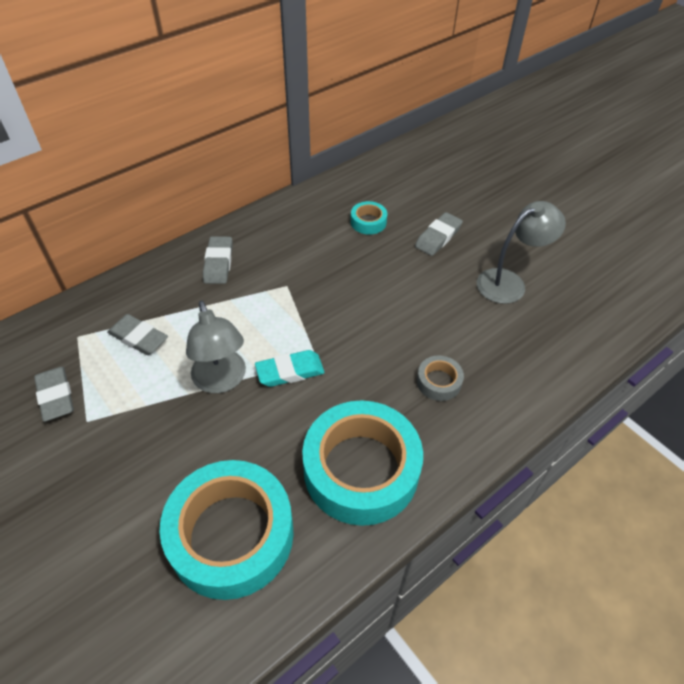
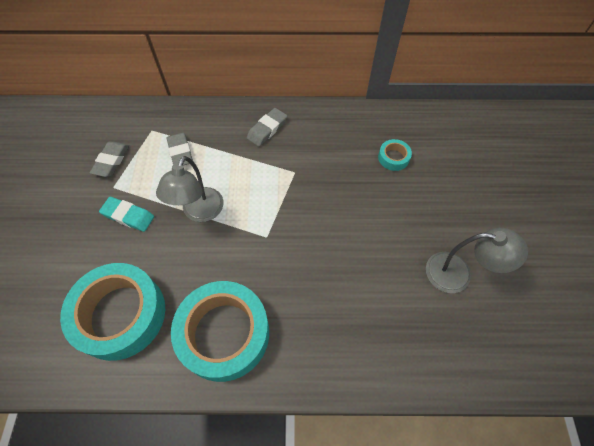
camera: 40 degrees right, 10 degrees up
(290, 371) = (242, 234): turquoise eraser -> turquoise eraser (128, 216)
(438, 237) = (435, 201): grey eraser -> none
(438, 382) = (329, 312): grey tape -> none

